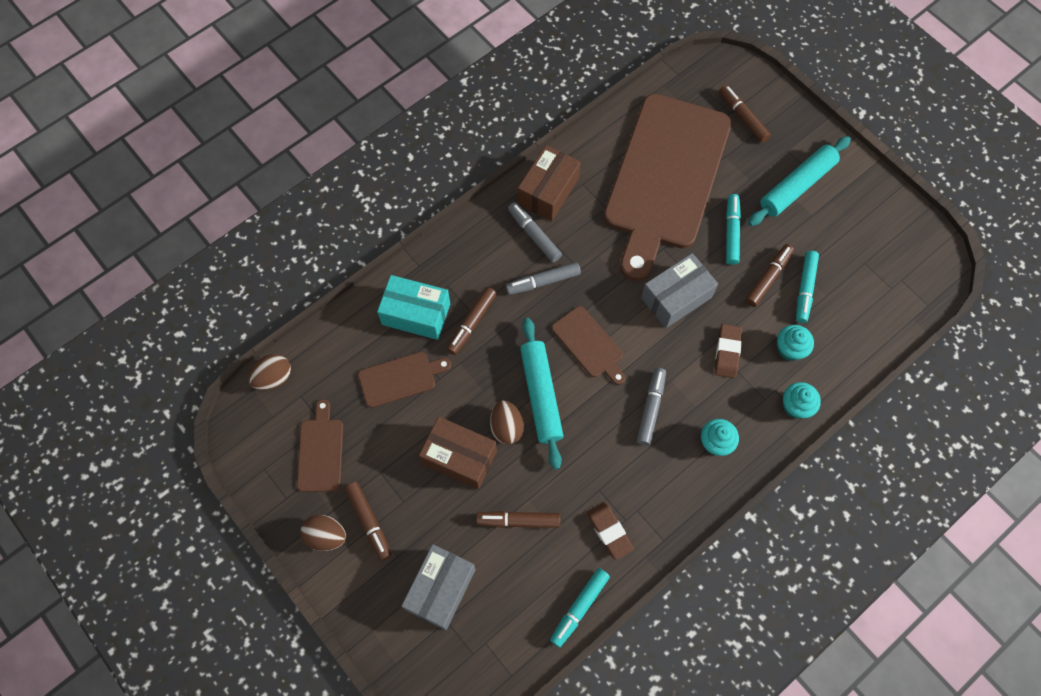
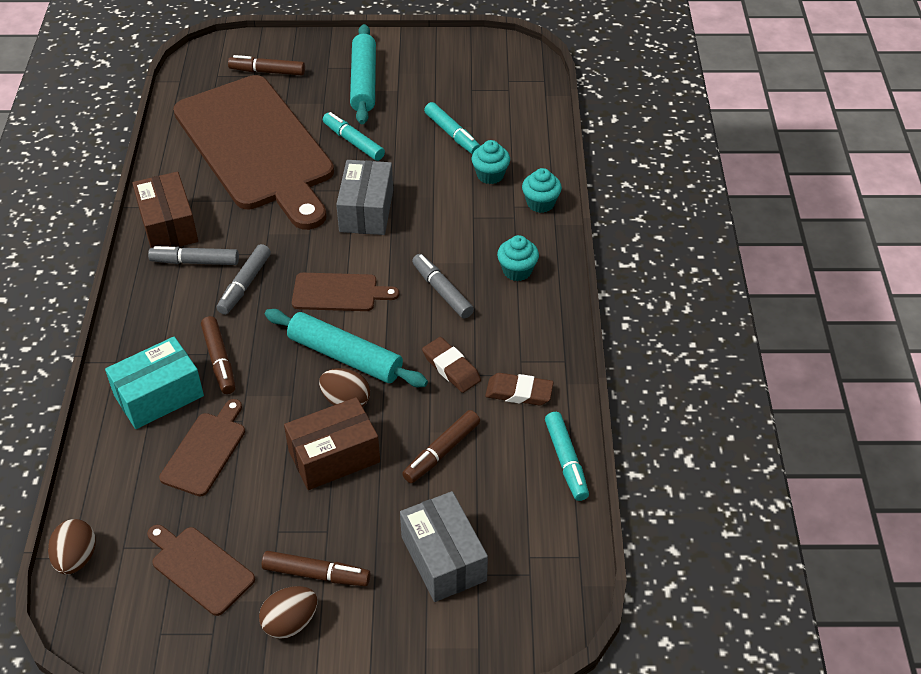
camera: 50 degrees left, 20 degrees down
(727, 352) = (450, 212): brown eraser -> brown eraser (451, 368)
(768, 278) = (417, 148): brown marker -> none

